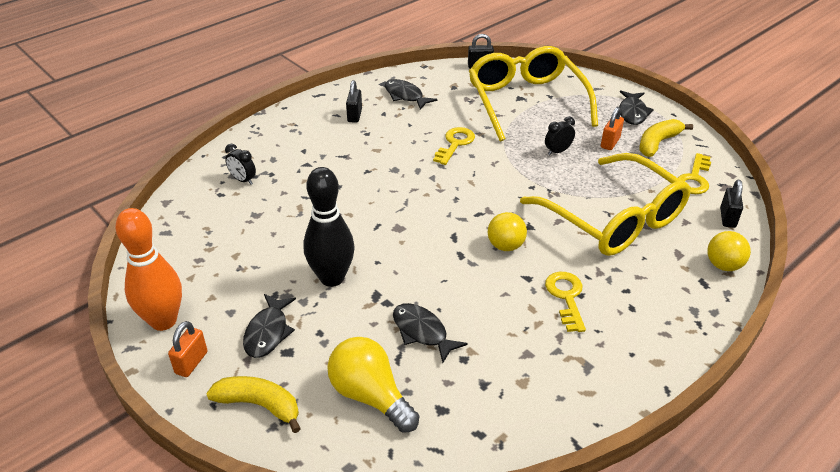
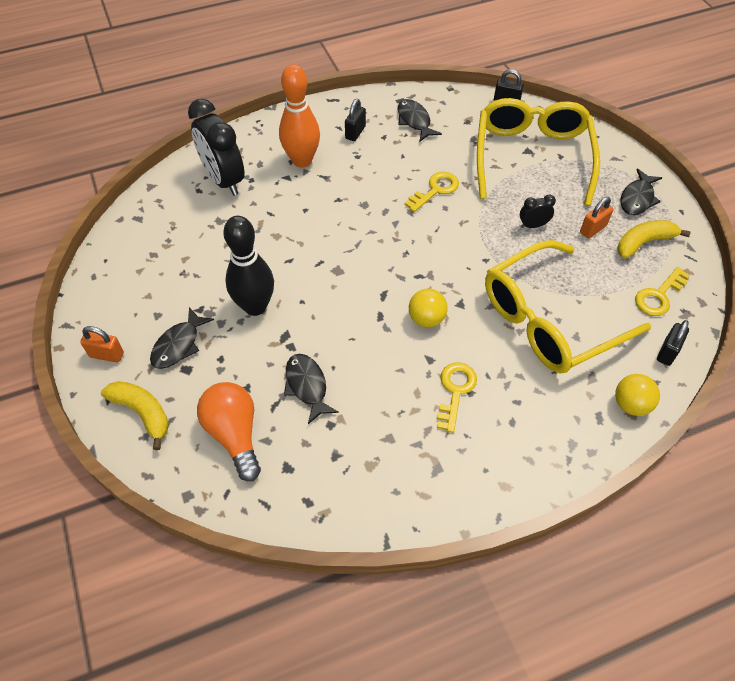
camera: 20 degrees right, 15 degrees up
(163, 321) = (101, 307): orange bowling pin -> orange bowling pin (302, 160)
(191, 363) = (106, 355): orange padlock -> orange padlock turned 60 degrees clockwise
(243, 180) = (224, 180): black clock -> black clock, size x2.21
(370, 396) = (234, 434): yellow light bulb -> orange light bulb
(615, 220) = (548, 320): yellow glasses -> yellow glasses turned 75 degrees clockwise

